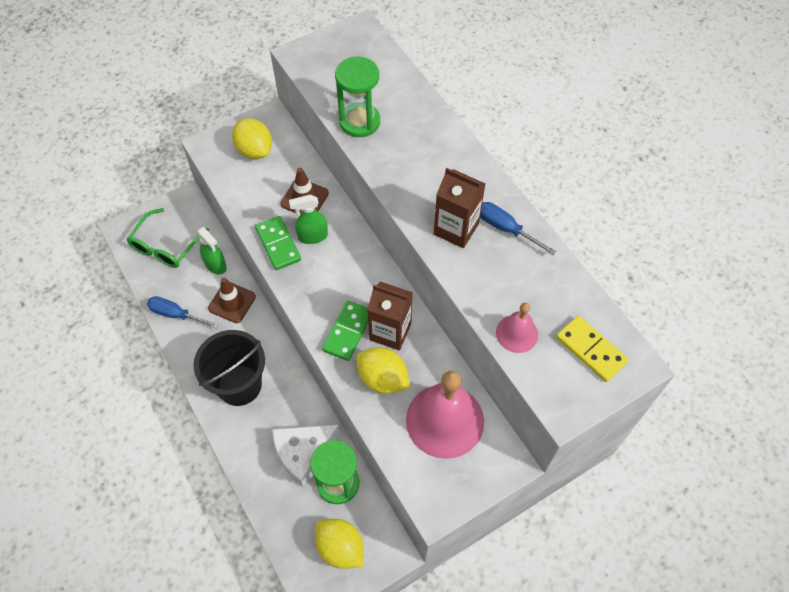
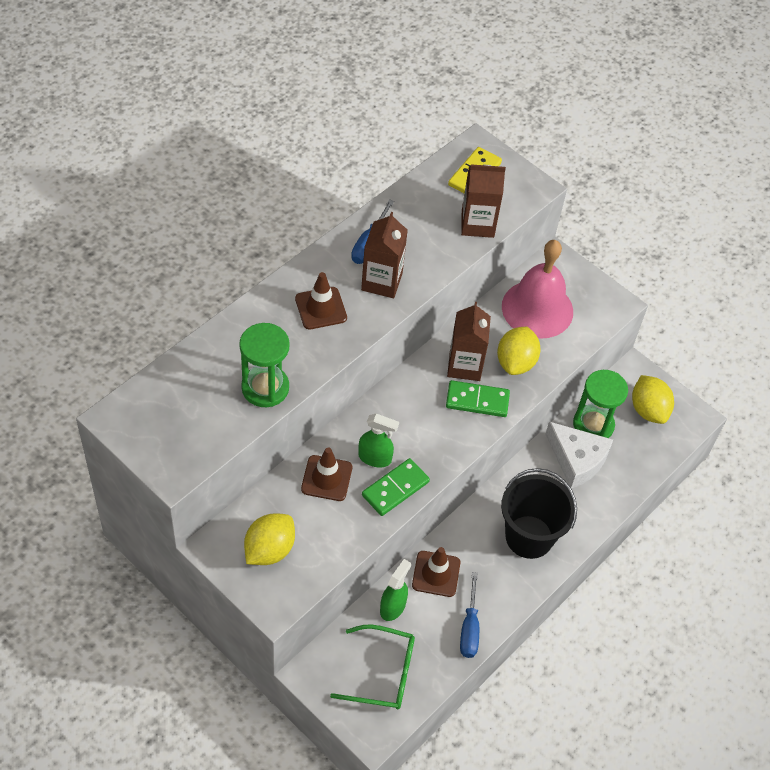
camera: 110 degrees left, 5 degrees down
(312, 236) = (375, 458): green spray bottle -> green spray bottle turned 45 degrees counterclockwise
(340, 548) = (648, 410): yellow lemon -> yellow lemon turned 45 degrees counterclockwise
(434, 175) = (321, 308): none -> brown traffic cone
(517, 333) = (477, 224): pink bell -> brown carton

